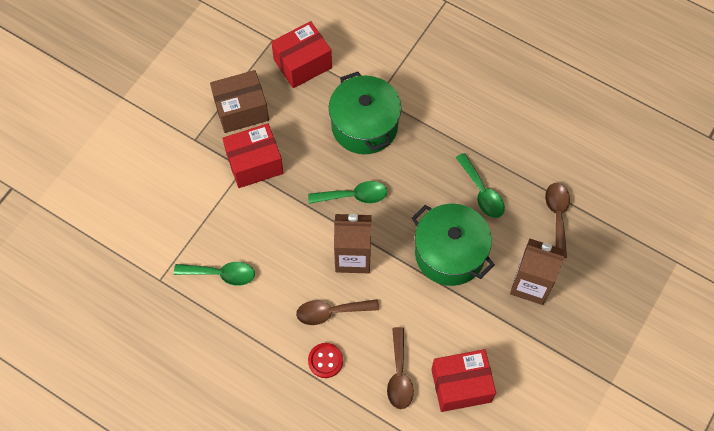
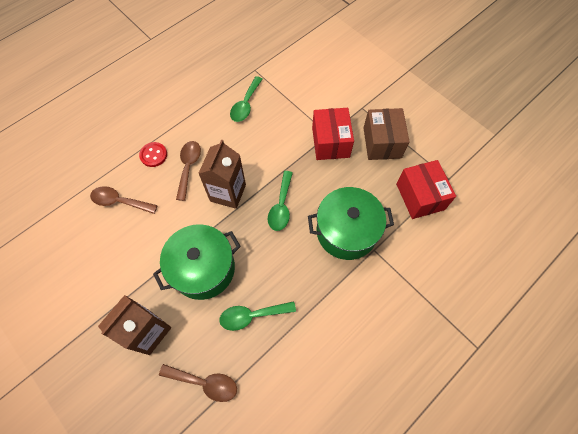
camera: 105 degrees right, 0 degrees up
(461, 385) = (90, 244): red box -> none

